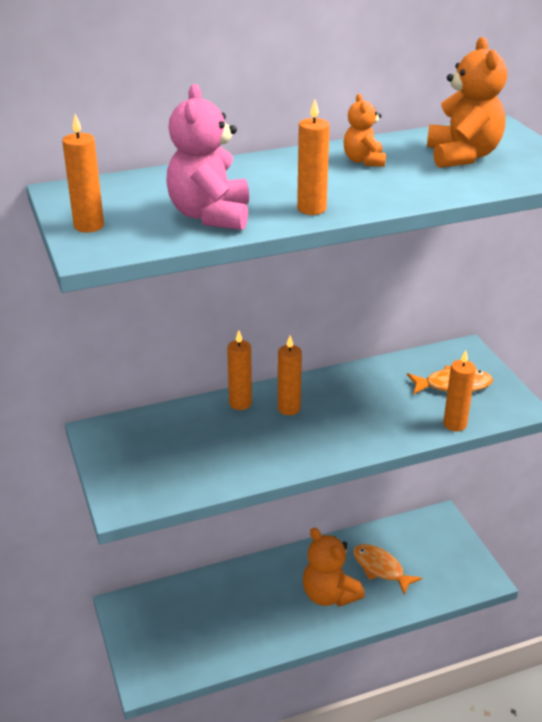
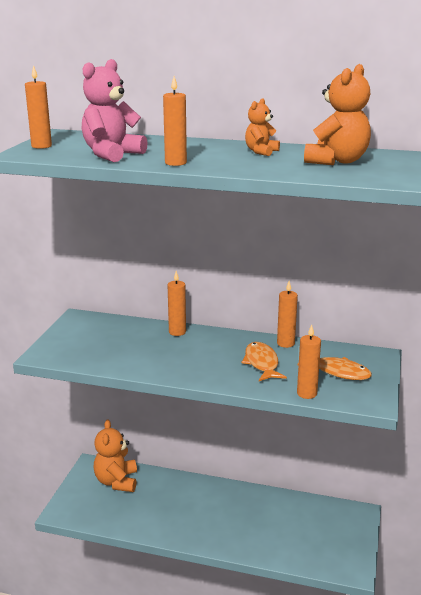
camera: 35 degrees right, 10 degrees down
(289, 408) = (203, 345): orange candle -> orange candle (285, 343)
(329, 595) = (224, 522): orange teddy bear -> orange teddy bear (116, 481)
(380, 568) = (278, 523): orange fish -> orange fish (261, 363)

